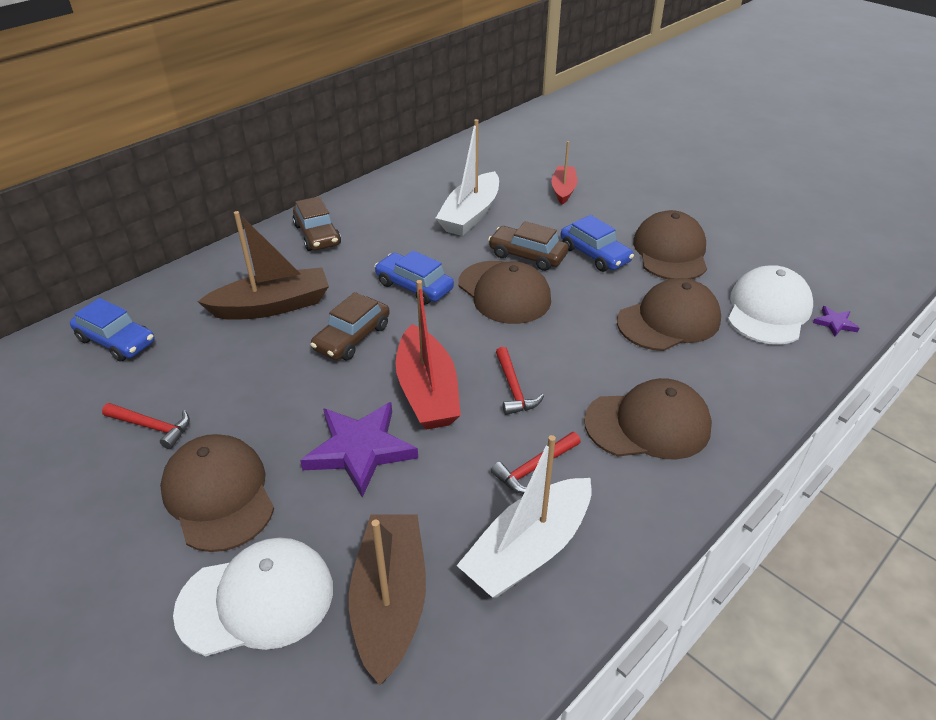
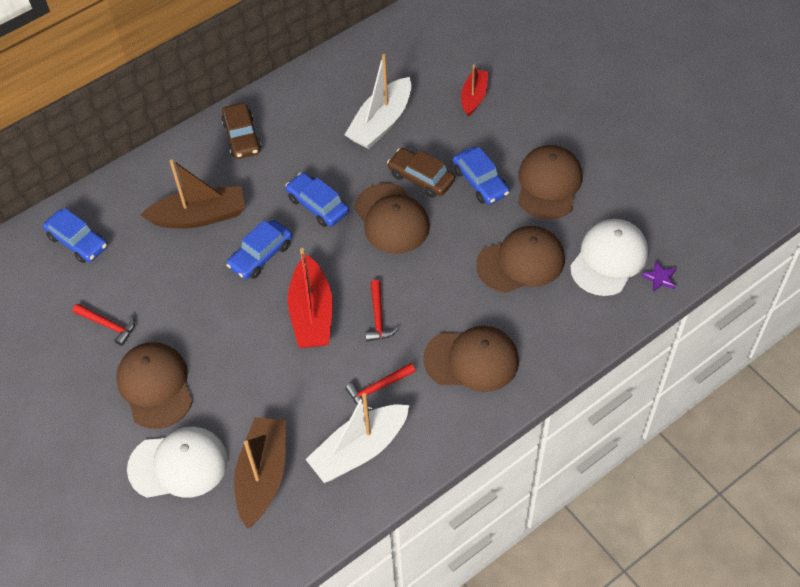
camera: 10 degrees right, 15 degrees up
(352, 337) = (260, 255): brown car -> blue car
(360, 450) = (256, 360): purple star -> none

